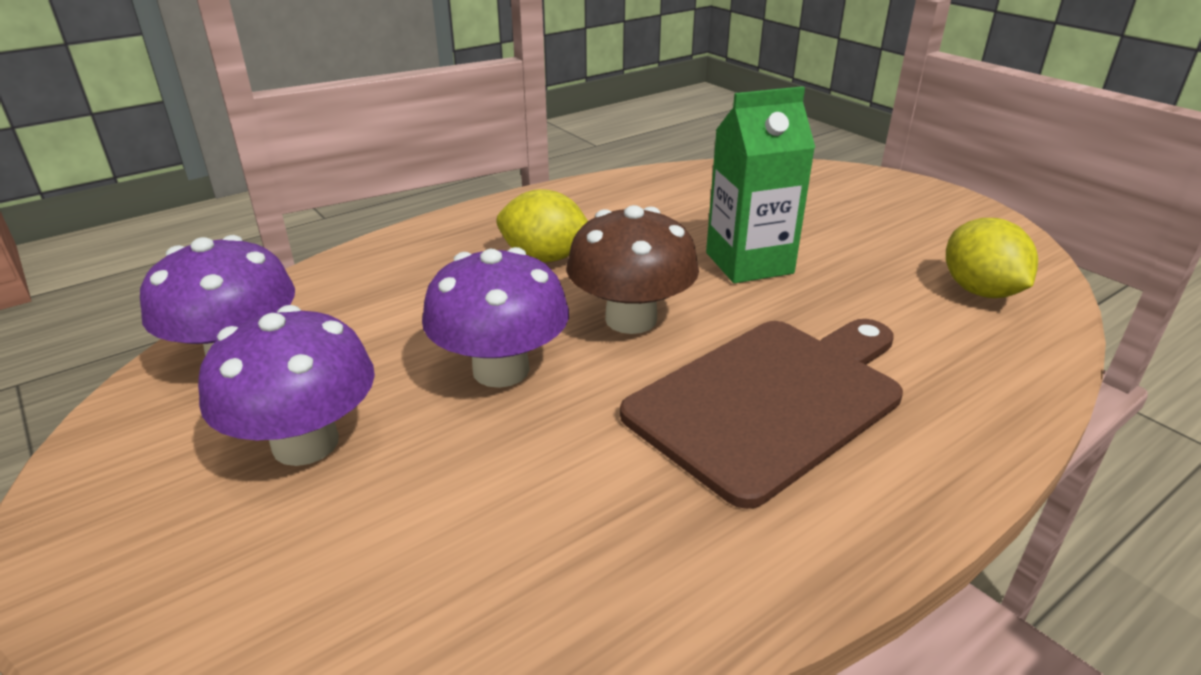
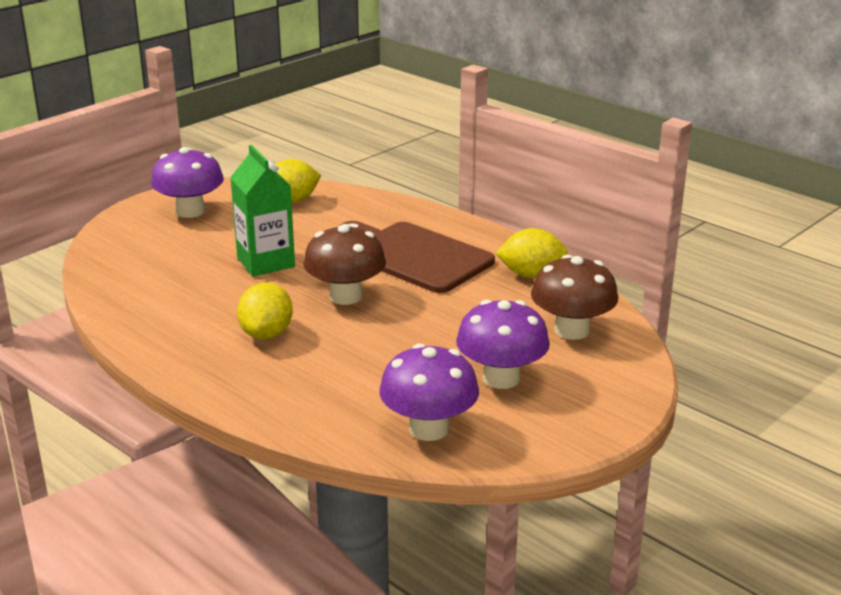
camera: 100 degrees left, 5 degrees down
(406, 577) = (571, 330): none -> brown mushroom
(501, 370) = (412, 331): purple mushroom -> purple mushroom (190, 211)
(673, 560) = (531, 275): none -> yellow lemon

